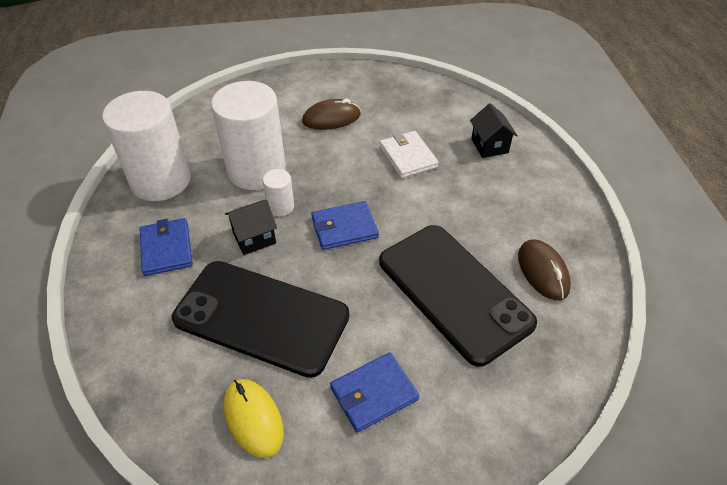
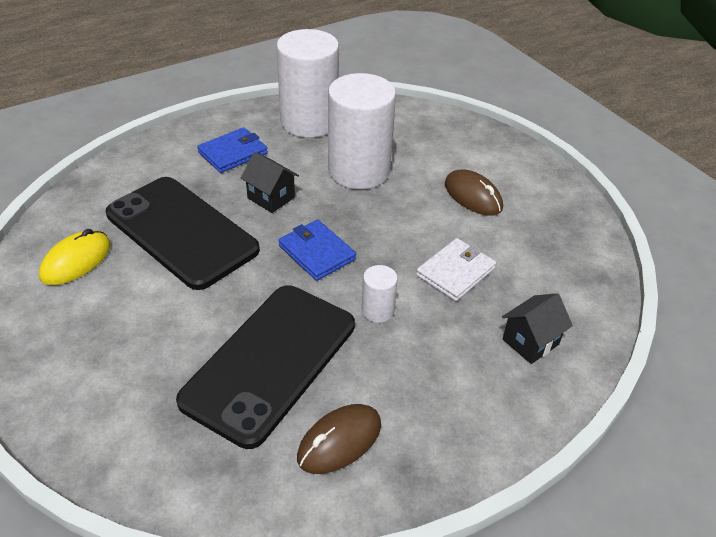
camera: 65 degrees right, 5 degrees down
(261, 317) = (181, 232): black phone -> black phone turned 45 degrees counterclockwise
(280, 207) = (320, 201): white cylinder -> white cylinder (377, 310)
(373, 393) = (121, 331): blue wallet -> none

